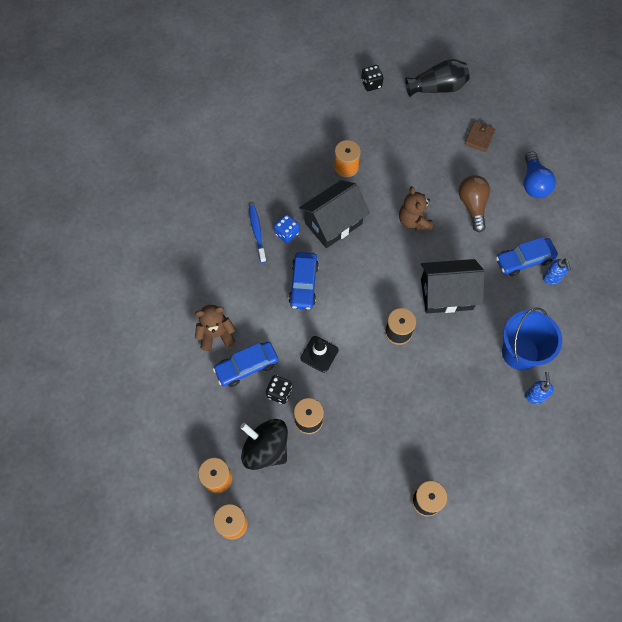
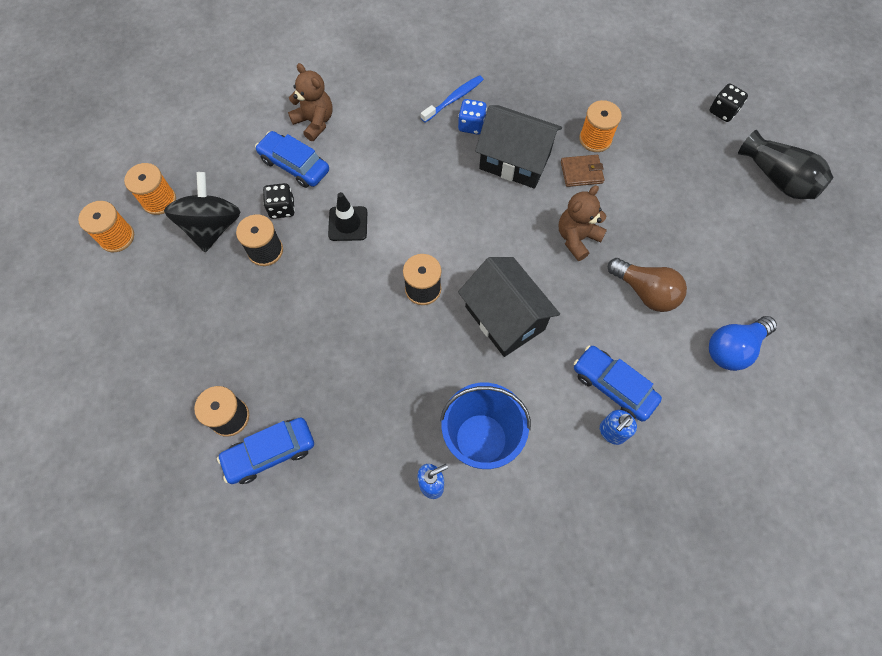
camera: 60 degrees right, 0 degrees up
(303, 284) = (421, 169): blue car -> blue car (270, 453)
(472, 206) = (645, 292): brown light bulb -> brown light bulb turned 75 degrees clockwise
(479, 138) = (747, 255): brown wallet -> brown wallet (581, 172)

